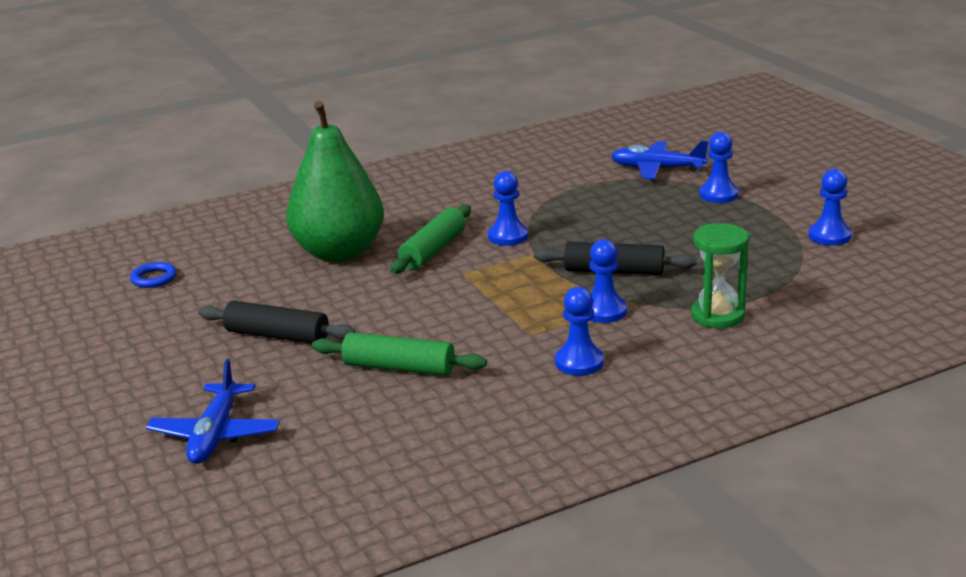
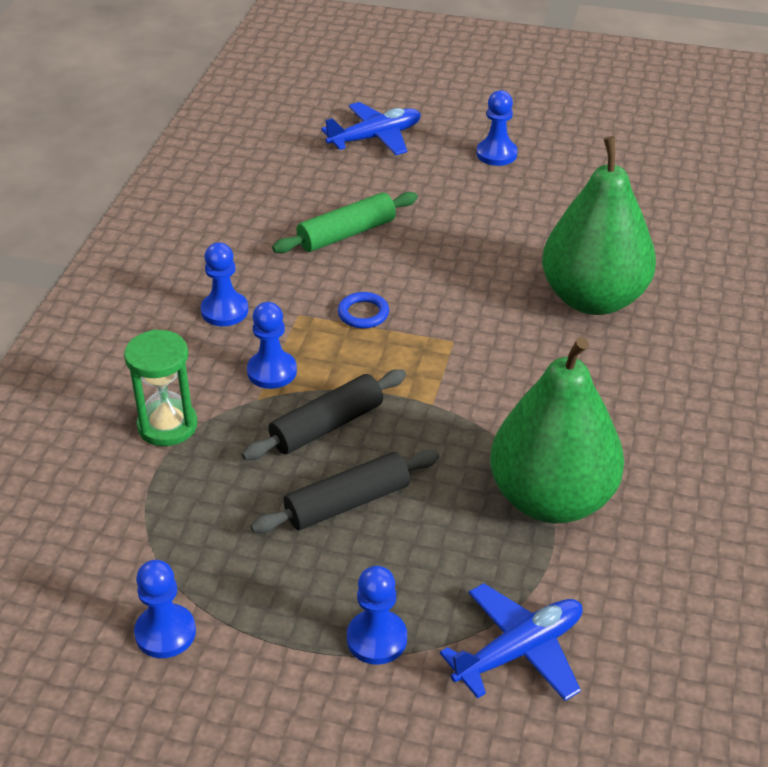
camera: 130 degrees right, 15 degrees up
(154, 278) = (665, 194): blue ring -> blue ring (363, 313)
(215, 434) = (375, 138): blue plane -> blue plane turned 105 degrees clockwise
(277, 336) = (475, 207): black rolling pin -> black rolling pin (347, 503)
(433, 250) = (524, 350): green rolling pin -> none
(508, 236) = (491, 410): blue pawn -> blue pawn (496, 154)
(548, 197) = (551, 499): none -> green pear

